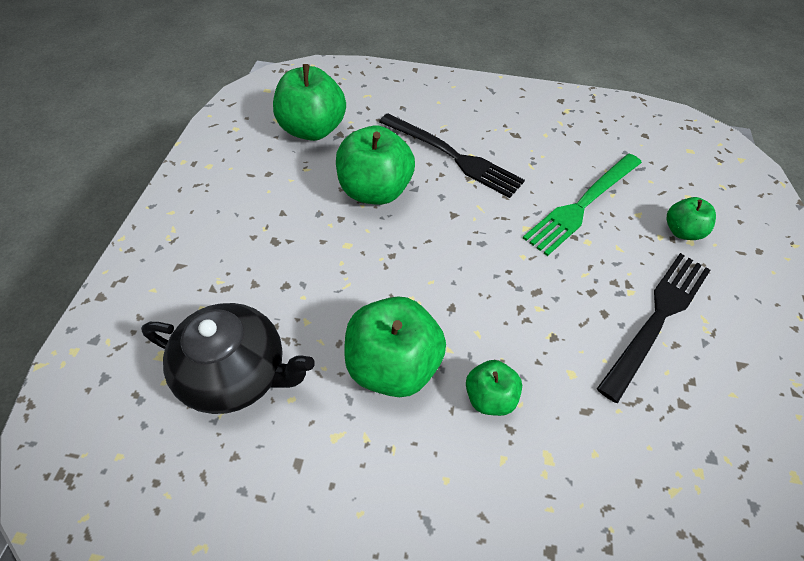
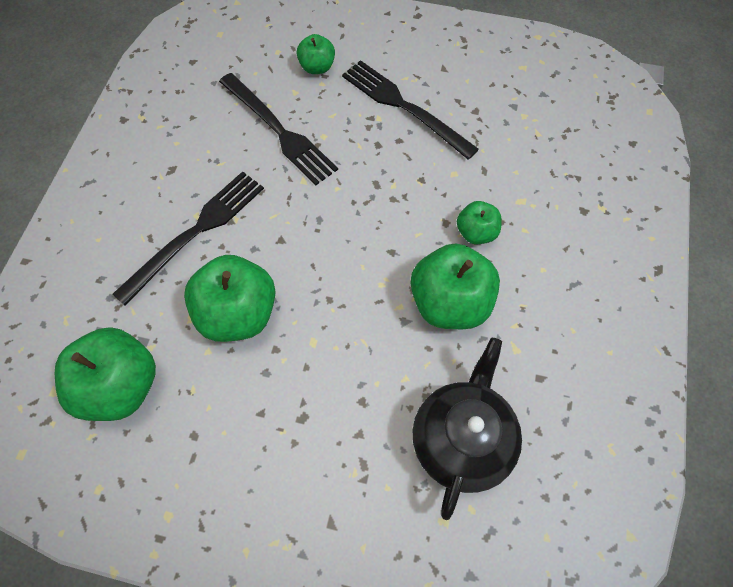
camera: 85 degrees left, 10 degrees up
(583, 204) = (278, 130): green fork -> black fork

